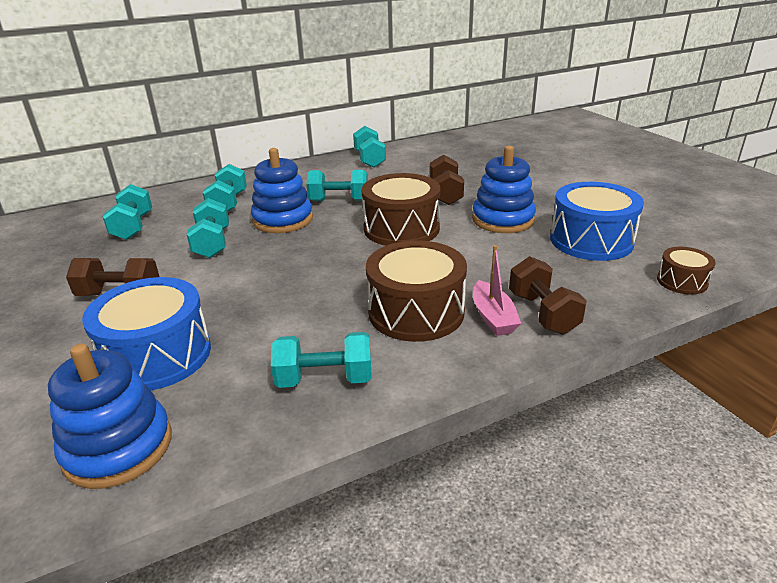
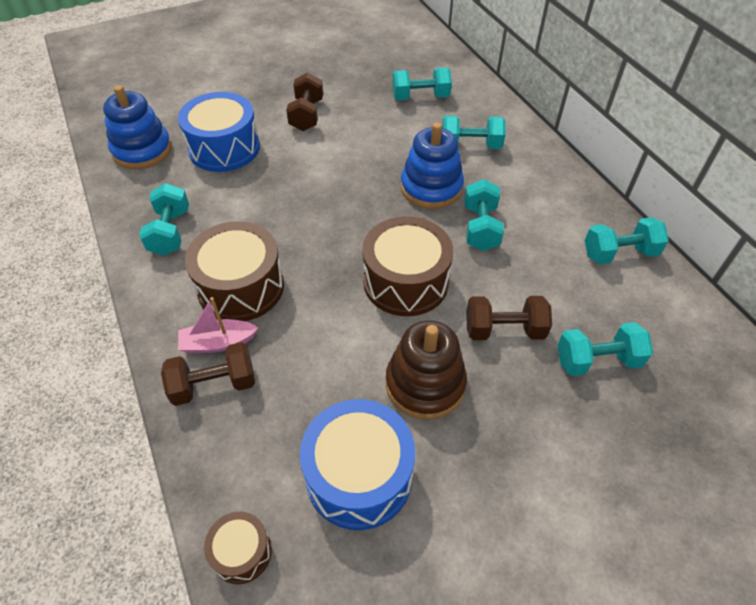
camera: 90 degrees right, 20 degrees up
(212, 243) = (384, 148): turquoise dumbbell -> turquoise dumbbell (597, 360)
(503, 219) = (425, 384): blue stacking toy -> brown stacking toy

